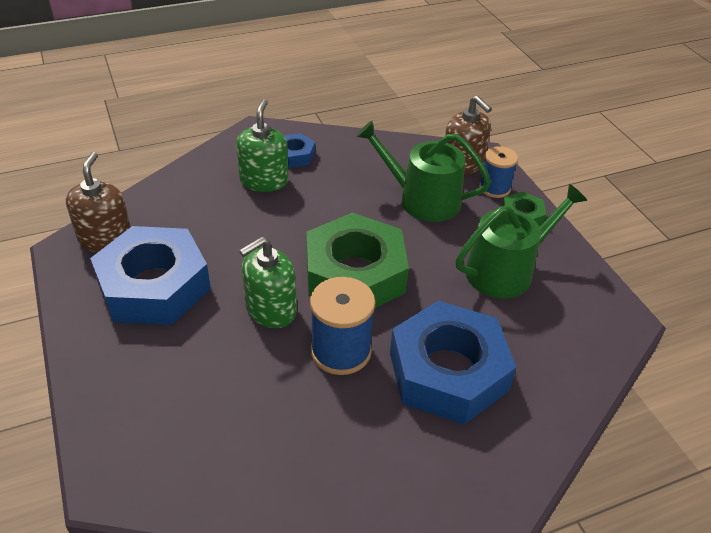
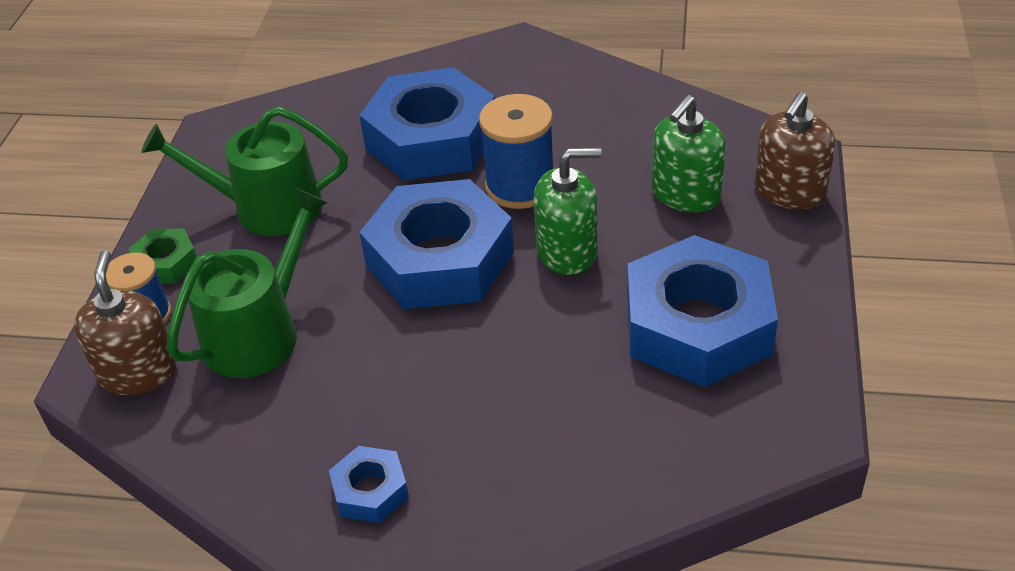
camera: 145 degrees left, 0 degrees up
(105, 239) = (748, 425): brown soap dispenser -> brown soap dispenser (789, 191)
(264, 180) = (456, 452): green soap dispenser -> green soap dispenser (685, 194)
(355, 274) = (440, 259): green nut -> blue nut
(422, 199) = (259, 332): green watering can -> green watering can turned 105 degrees counterclockwise

